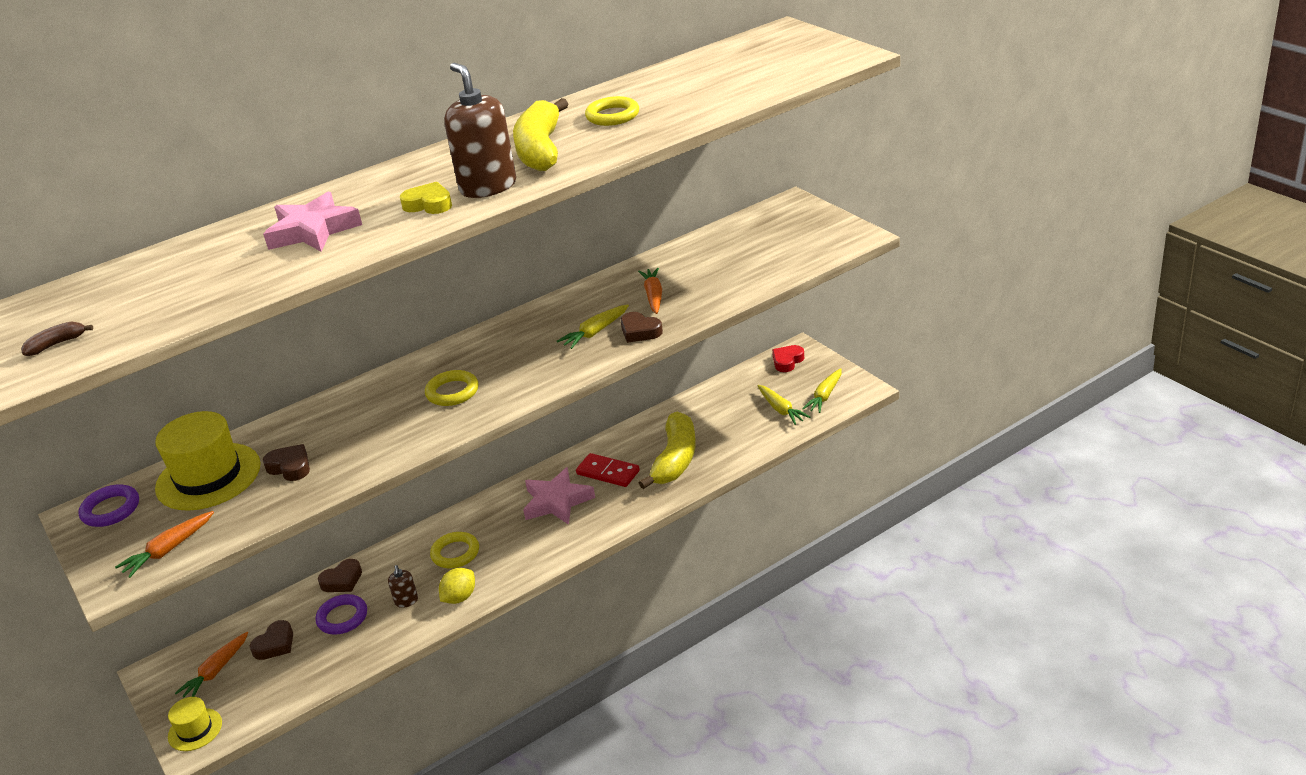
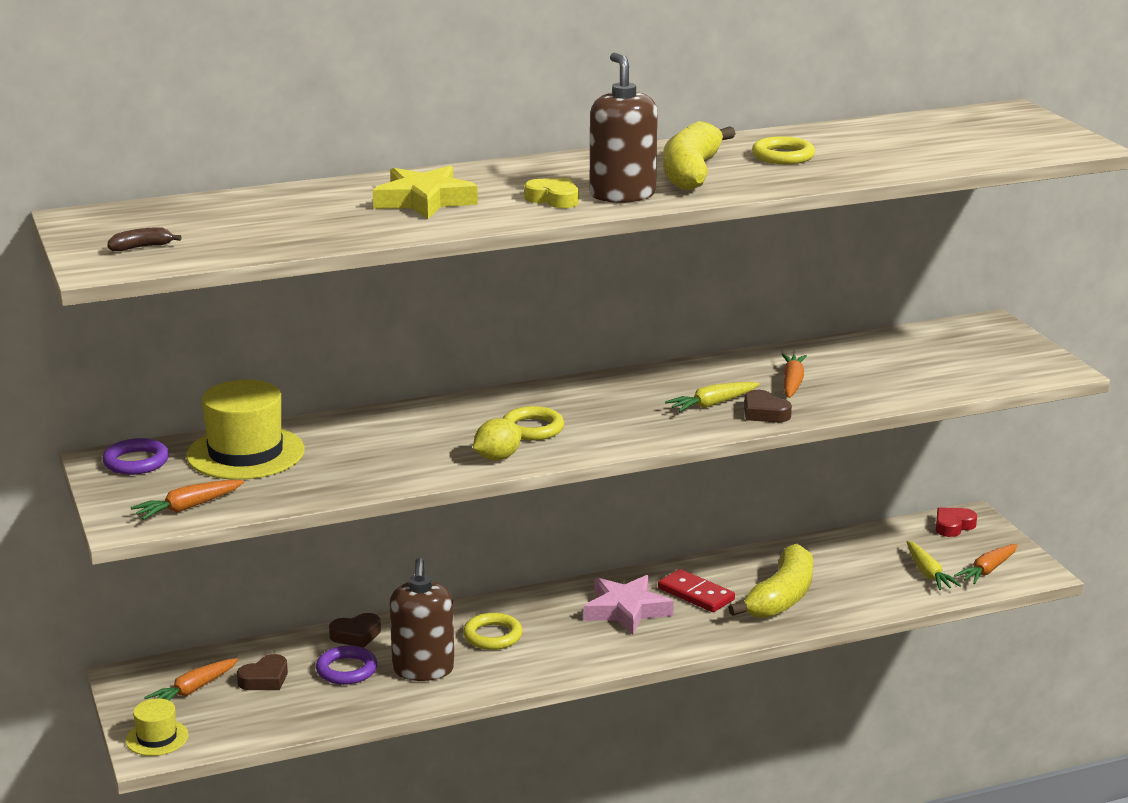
camera: 10 degrees right, 10 degrees down
(290, 467) = (335, 461): brown heart -> none
(313, 231) = (424, 201): pink star -> yellow star
(406, 601) = (423, 669): brown soap dispenser -> brown soap dispenser, size x2.16
(460, 597) = (485, 679): yellow lemon -> yellow lemon (497, 458)
(824, 396) = (987, 570): yellow carrot -> orange carrot

